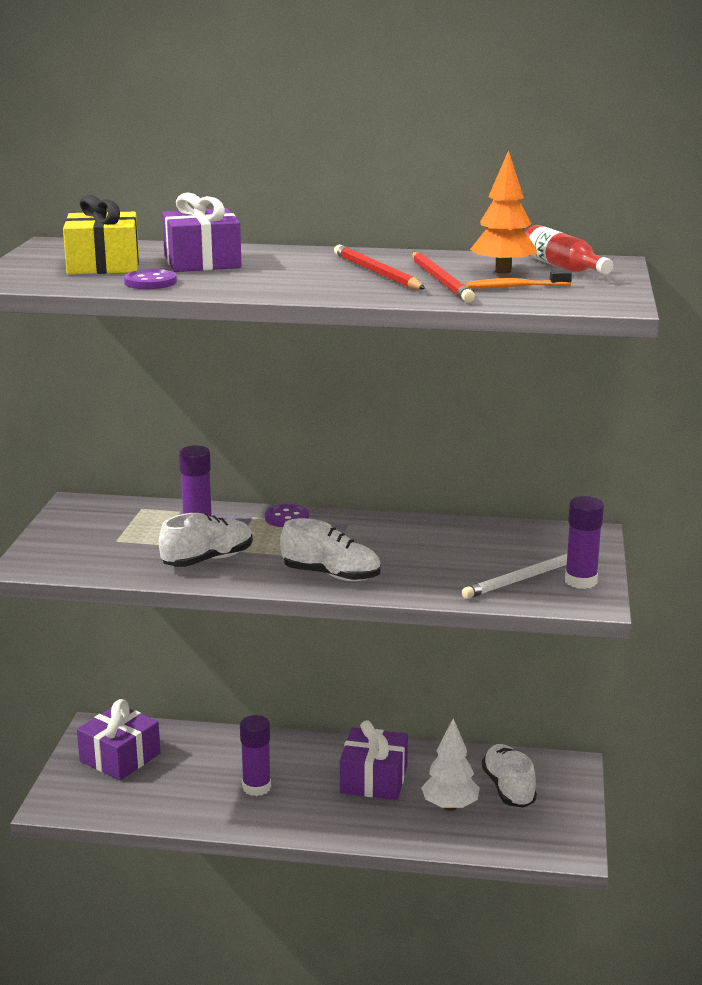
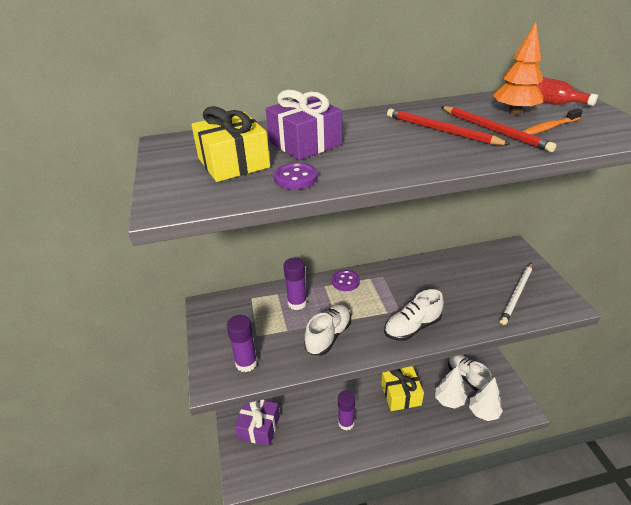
camera: 20 degrees left, 15 degrees up
(331, 575) = (412, 327): white shoe -> white shoe turned 150 degrees clockwise
(374, 779) = (401, 394): purple gift -> yellow gift
(496, 834) = (483, 412): none -> white tree
(581, 581) = (545, 289): purple glue stick -> purple glue stick (246, 363)

